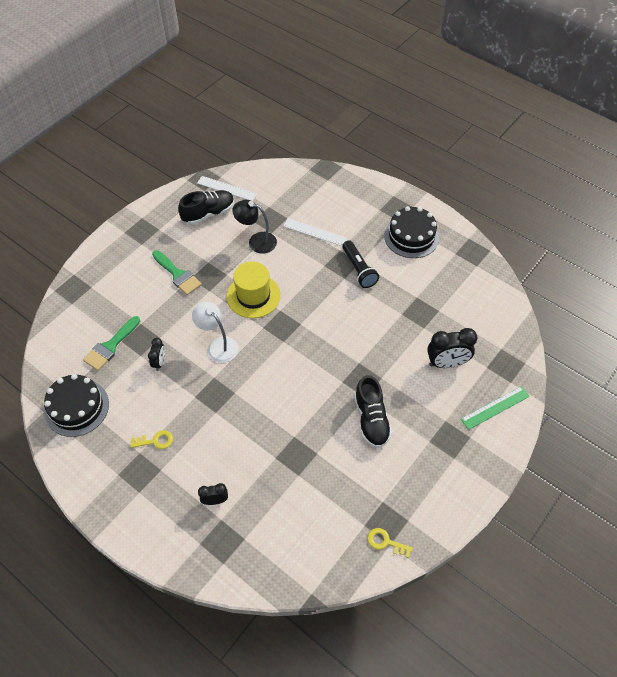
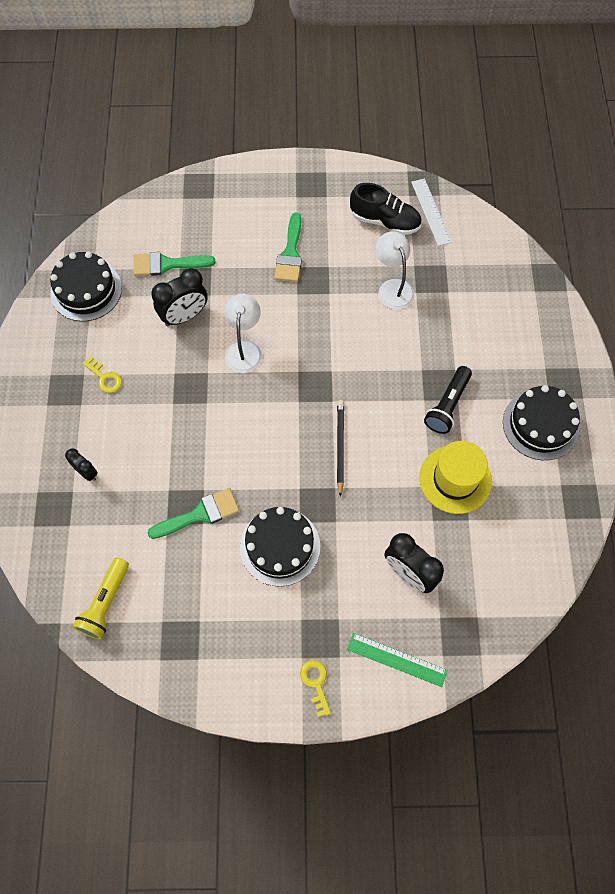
camera: 50 degrees right, 10 degrees up
(159, 362) = (184, 316): black clock -> black clock, size x1.77
(253, 296) = (326, 335): yellow hat -> yellow hat (455, 479)
(256, 241) = (393, 287): black lamp -> white lamp
(309, 450) = (199, 514): none -> green brush
(314, 232) = (455, 330): white ruler -> none
(321, 553) = (105, 603): none -> yellow flashlight
(334, 341) = (340, 446): none -> black pencil
(371, 419) = (280, 546): black shoe -> black cake
(385, 542) = (159, 653): yellow key -> yellow key (316, 683)

